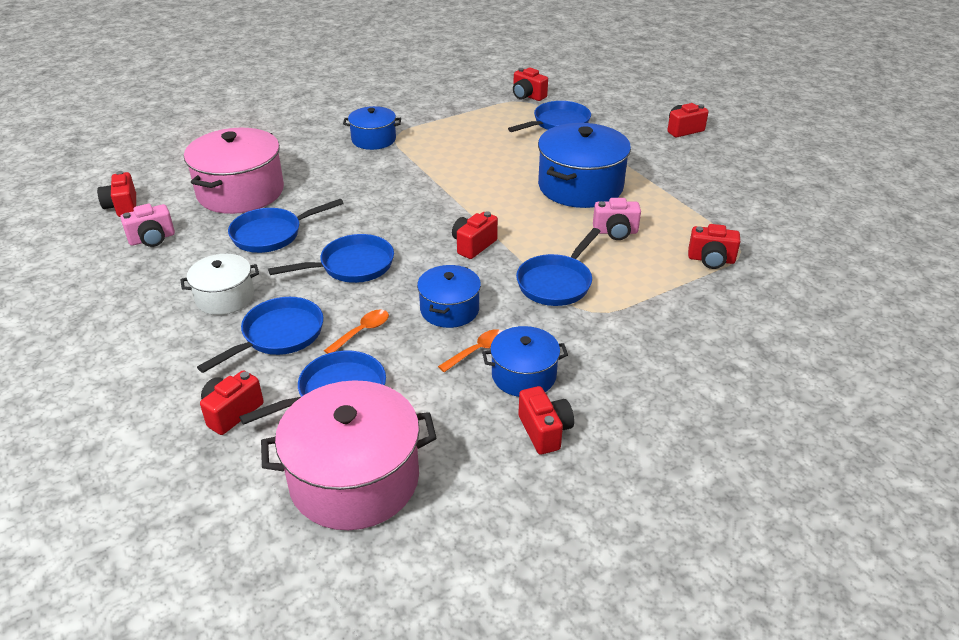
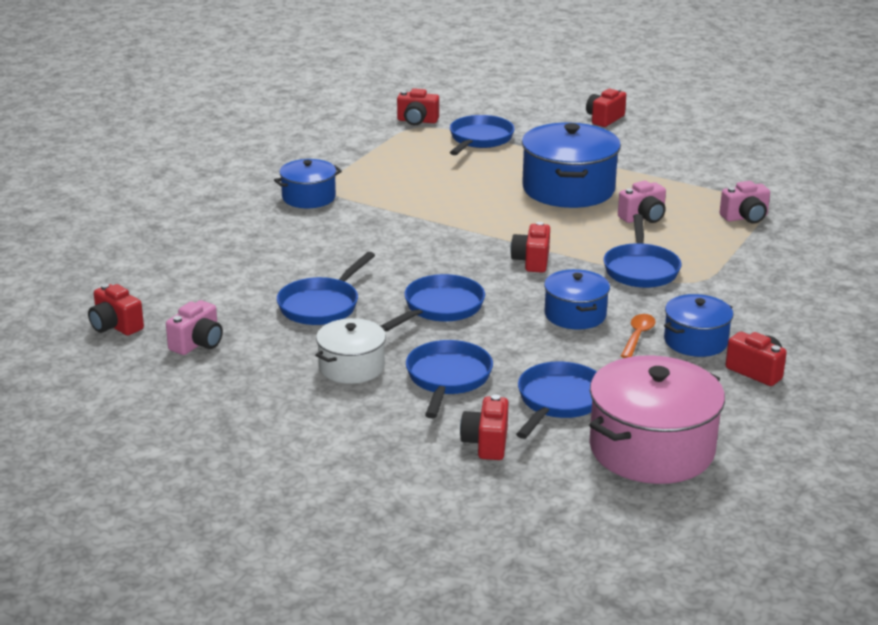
camera: 30 degrees left, 10 degrees down
(240, 192) = (232, 279): pink pot -> none
(362, 331) = (520, 353): orange spoon -> none
(711, 260) = (745, 217): red camera -> pink camera

